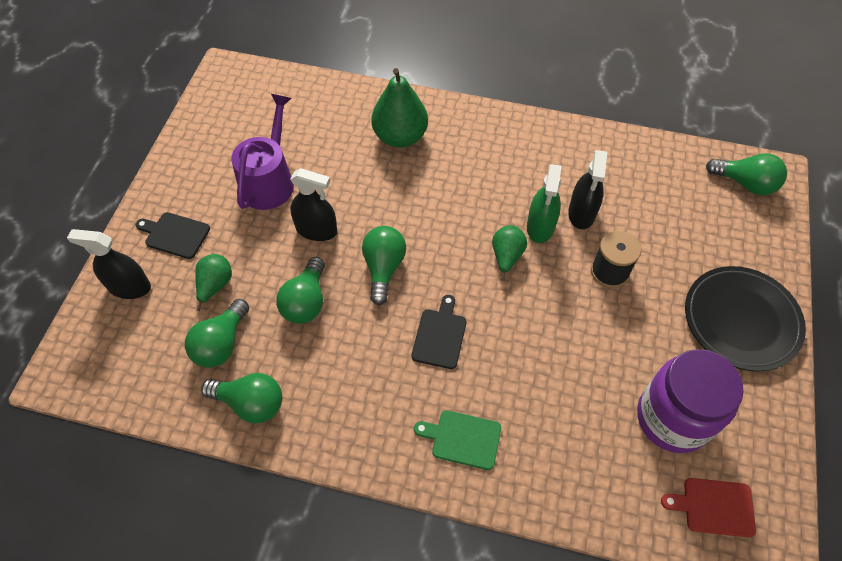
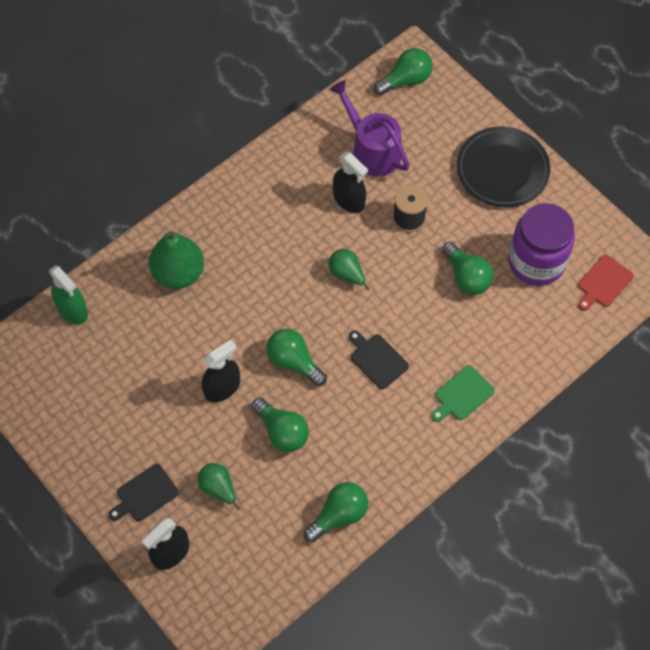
camera: 55 degrees left, 5 degrees up
(221, 343) = (274, 510): green light bulb -> green light bulb (466, 277)
(269, 181) = (145, 395): purple watering can -> purple watering can (372, 150)
(540, 226) = (339, 234): green spray bottle -> green spray bottle (72, 310)

